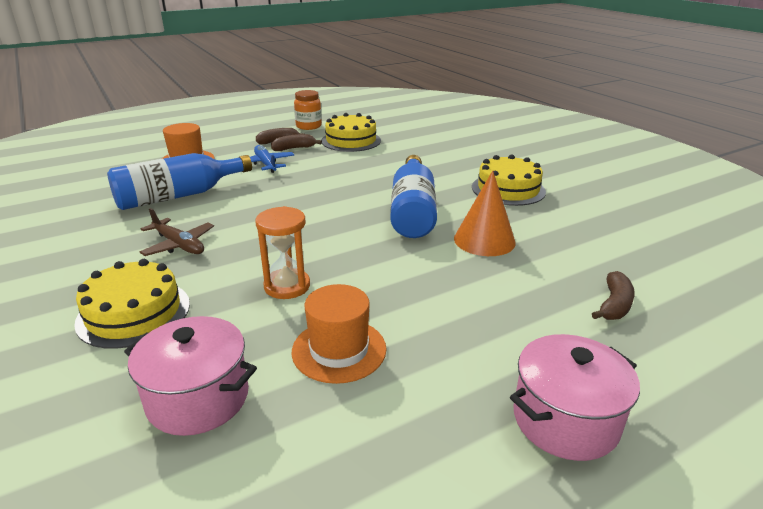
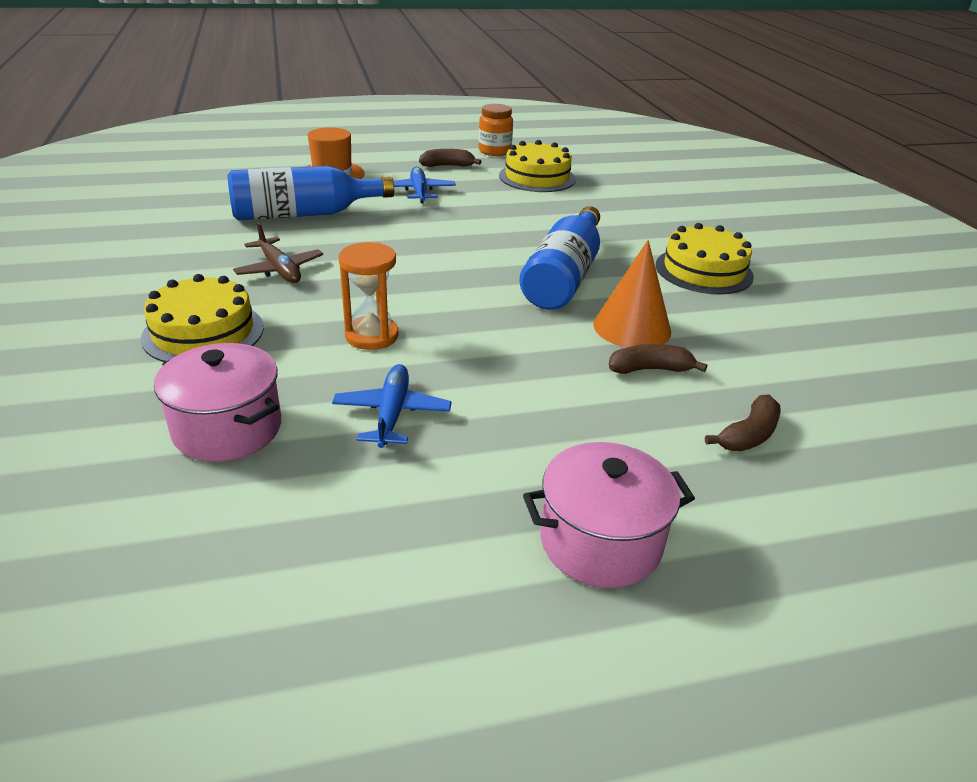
camera: 15 degrees right, 5 degrees up
(294, 148) = (462, 177): brown banana -> brown banana (650, 369)
(339, 350) = (392, 414): orange hat -> blue plane

